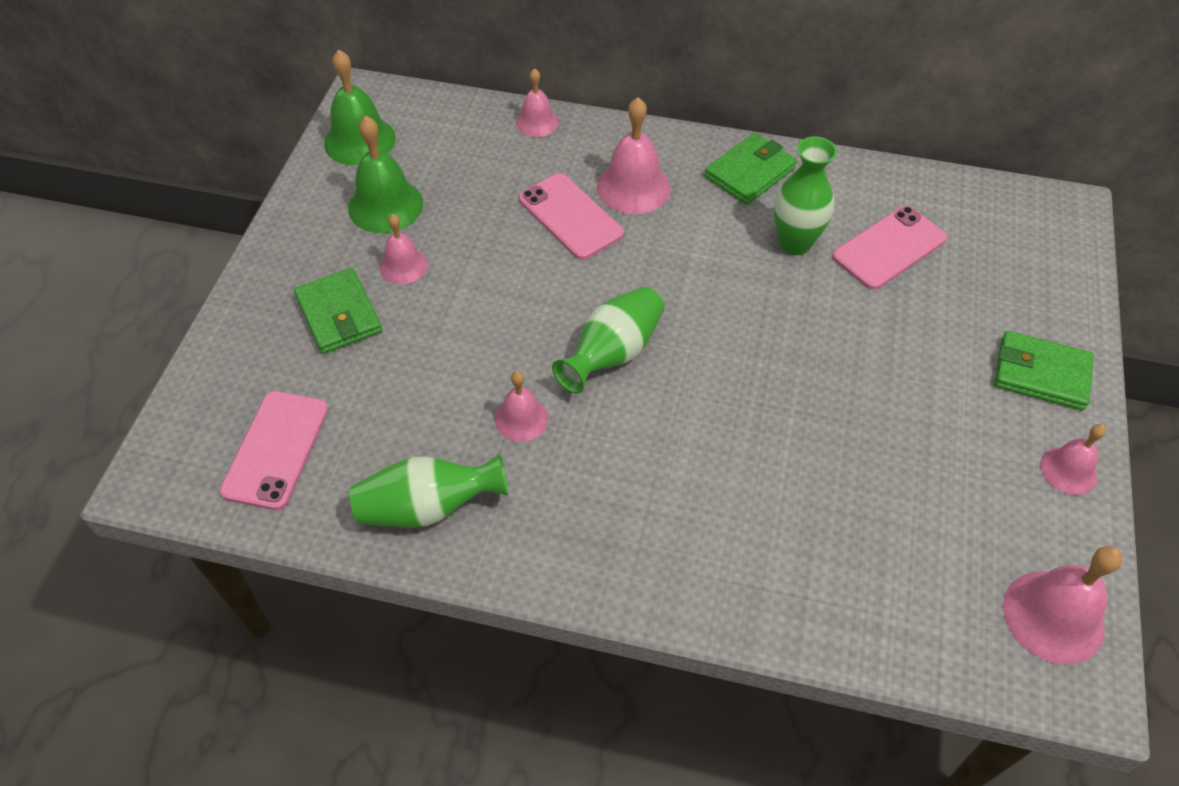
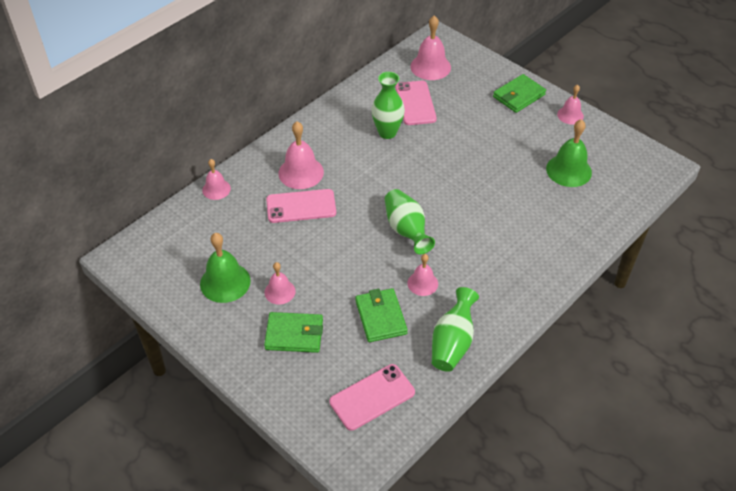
camera: 60 degrees left, 5 degrees down
(276, 450) = (372, 397): pink phone -> pink phone turned 75 degrees counterclockwise
(360, 140) = (158, 274): green bell -> green bell (569, 170)
(749, 173) = (328, 125): green wallet -> green wallet (381, 317)
(1053, 616) = (632, 157): pink bell -> pink bell (430, 67)

